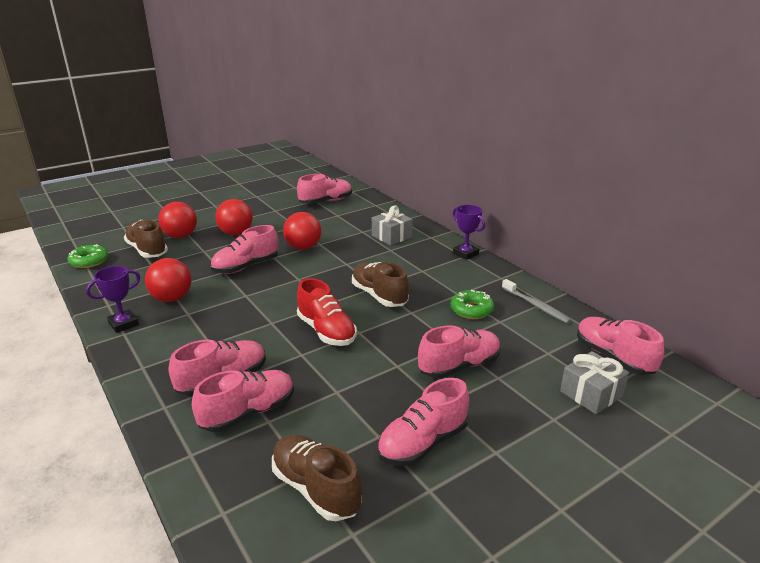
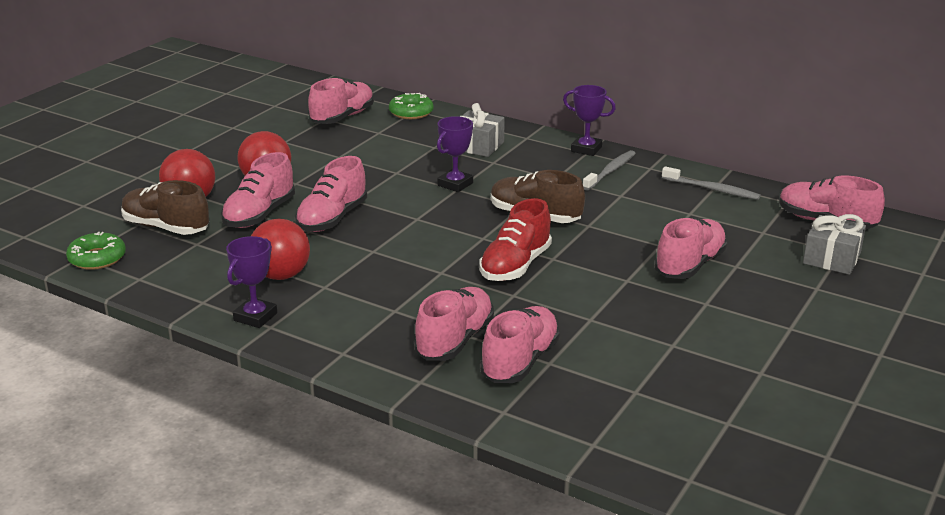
camera: 25 degrees left, 0 degrees up
(303, 247) = (380, 181): red ball -> none
(316, 489) = (659, 401): brown shoe -> none
(326, 331) = (515, 266): red shoe -> red shoe turned 90 degrees clockwise
(348, 260) = (455, 184): none -> purple trophy
(423, 443) = (719, 339): pink shoe -> pink shoe (259, 215)
(468, 274) = (610, 171): none -> grey toothbrush
(471, 310) = (650, 208): green donut -> green donut (411, 112)

